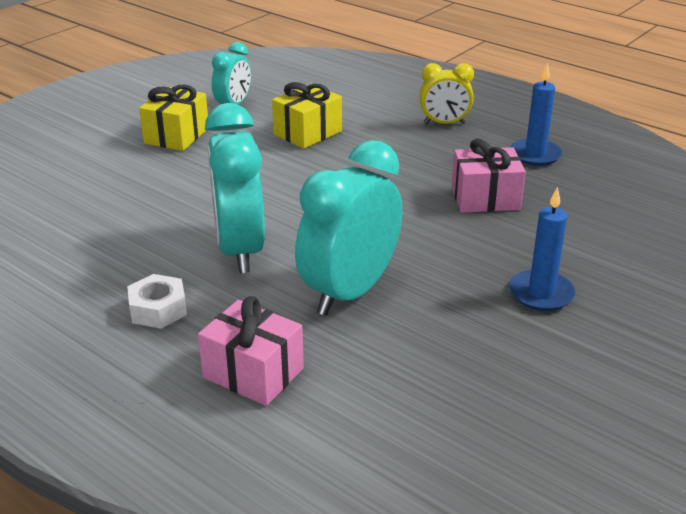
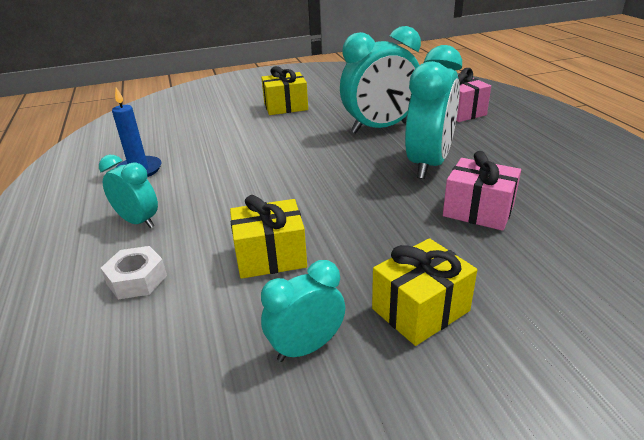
camera: 145 degrees left, 0 degrees up
(158, 309) = (502, 145): white nut -> white nut (137, 280)
(444, 123) = (138, 221): yellow clock -> turquoise clock
(485, 198) = (229, 152): pink gift -> pink gift (478, 211)
(541, 294) = (285, 107): blue candle -> yellow gift

